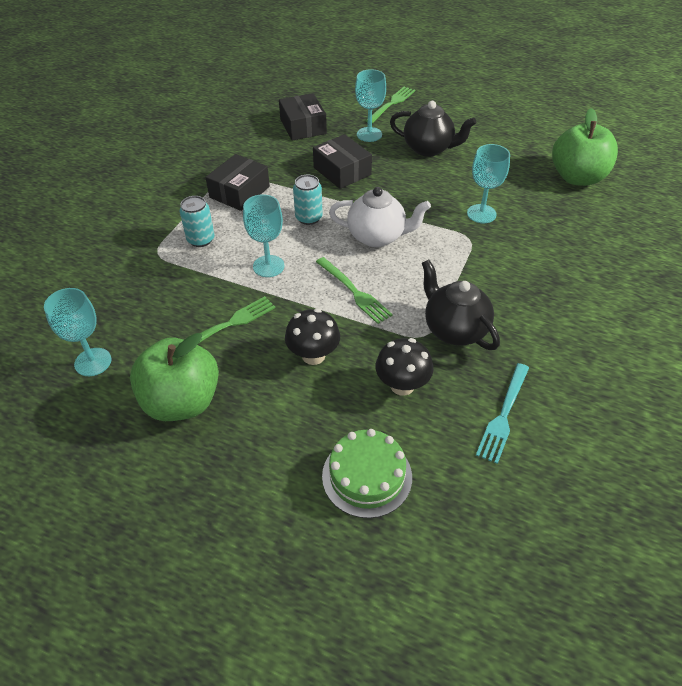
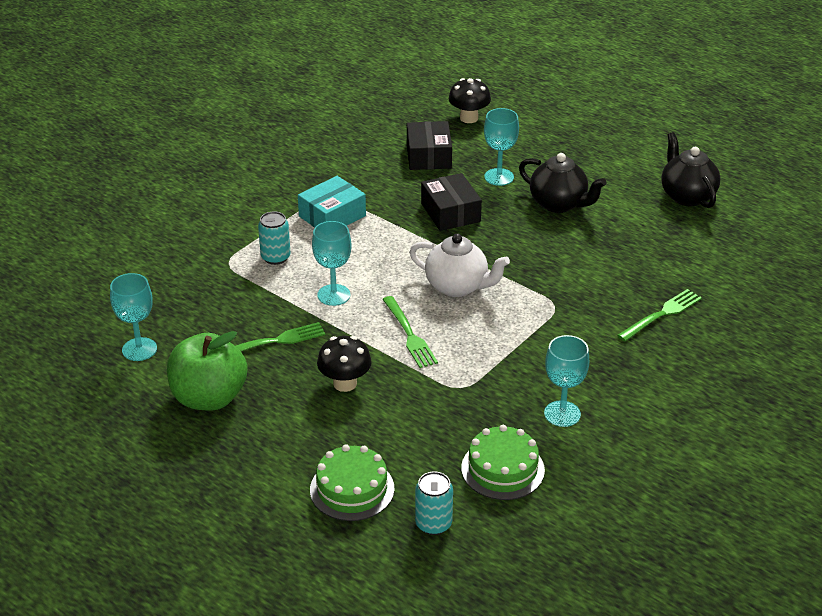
camera: 15 degrees right, 10 degrees down
(239, 192) = (332, 216): black box -> turquoise box
(309, 218) = (394, 255): turquoise can -> turquoise can (433, 524)
(392, 104) = (542, 145): green fork -> green fork (662, 314)
(402, 385) = (418, 425): black mushroom -> black mushroom (469, 118)
(454, 329) = (494, 388): black teapot -> black teapot (687, 196)
(481, 214) = (581, 283): turquoise goblet -> turquoise goblet (562, 414)
(503, 416) = (502, 469): turquoise fork -> green cake
(577, 177) = (712, 264): green apple -> none

